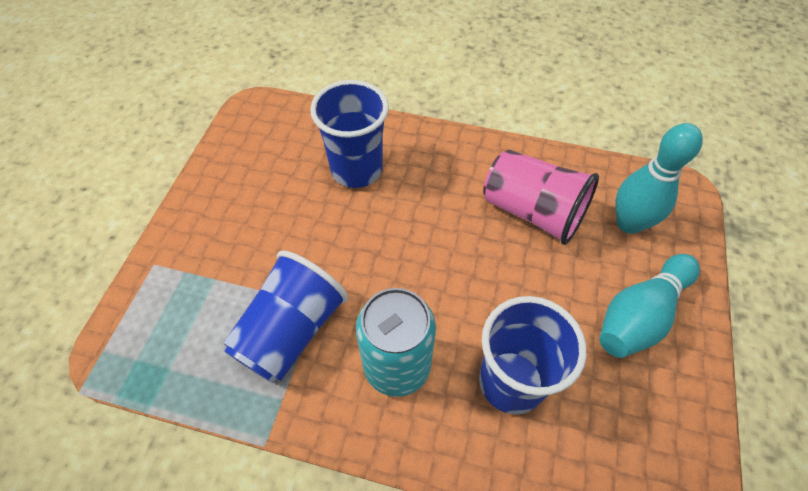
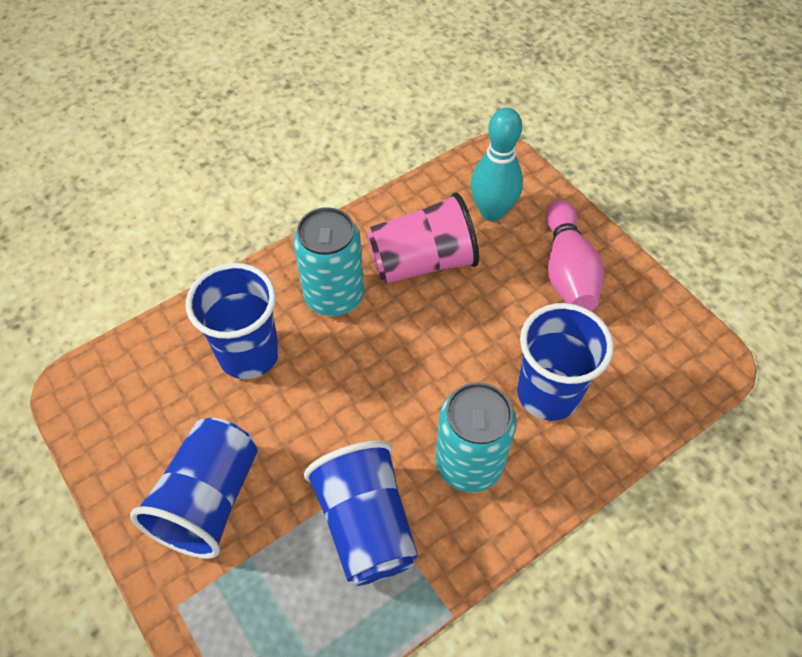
camera: 50 degrees left, 0 degrees up
(237, 226) = (209, 499): none -> blue cup
(447, 181) = (334, 296): none -> turquoise can
(639, 315) = (567, 271): turquoise bowling pin -> pink bowling pin

